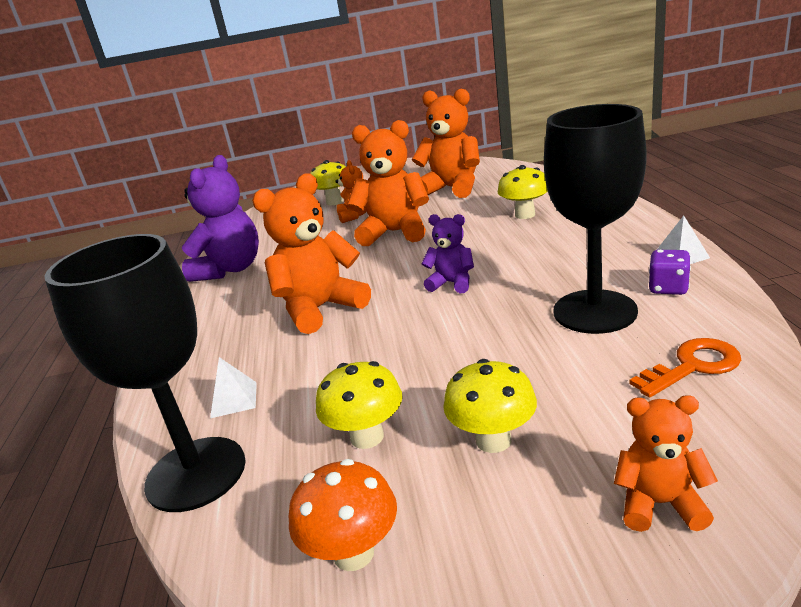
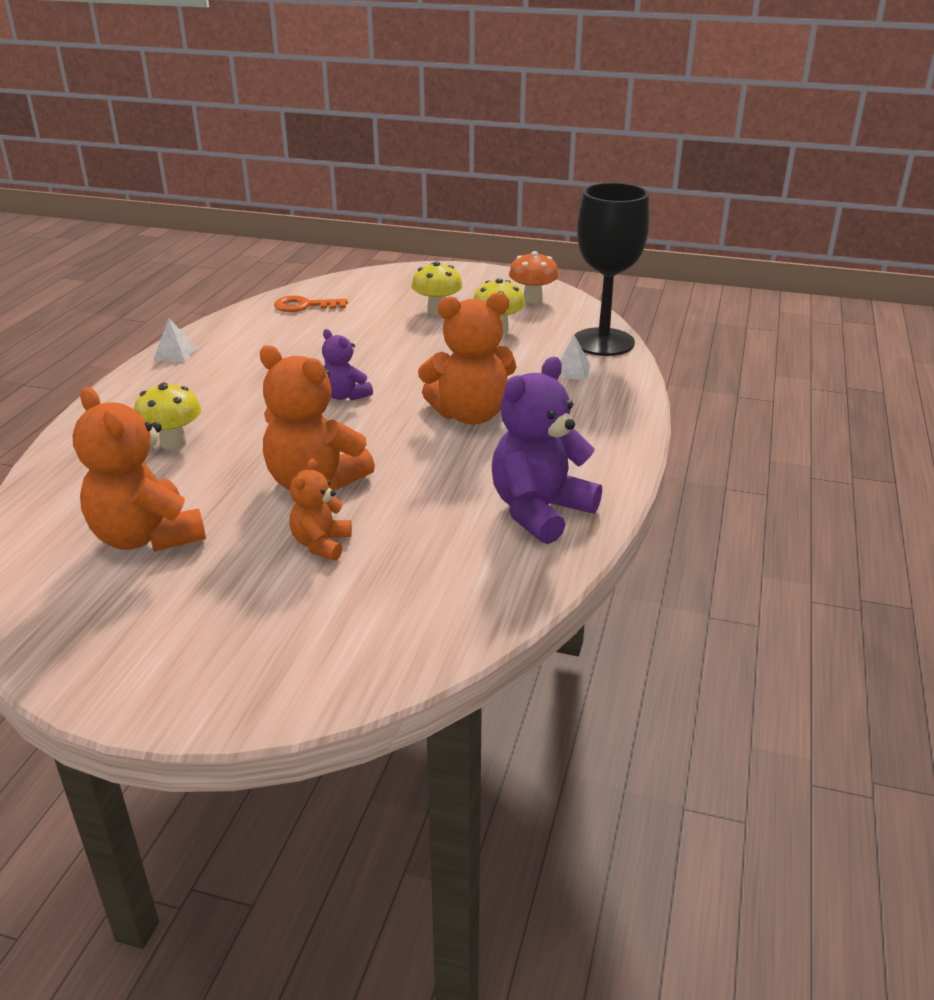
camera: 160 degrees left, 5 degrees up
(334, 202) = (312, 604): yellow mushroom -> none
(594, 311) = (295, 342): black goblet -> none
(659, 504) = (400, 280): orange teddy bear -> none
(668, 288) = (230, 339): purple dice -> none

